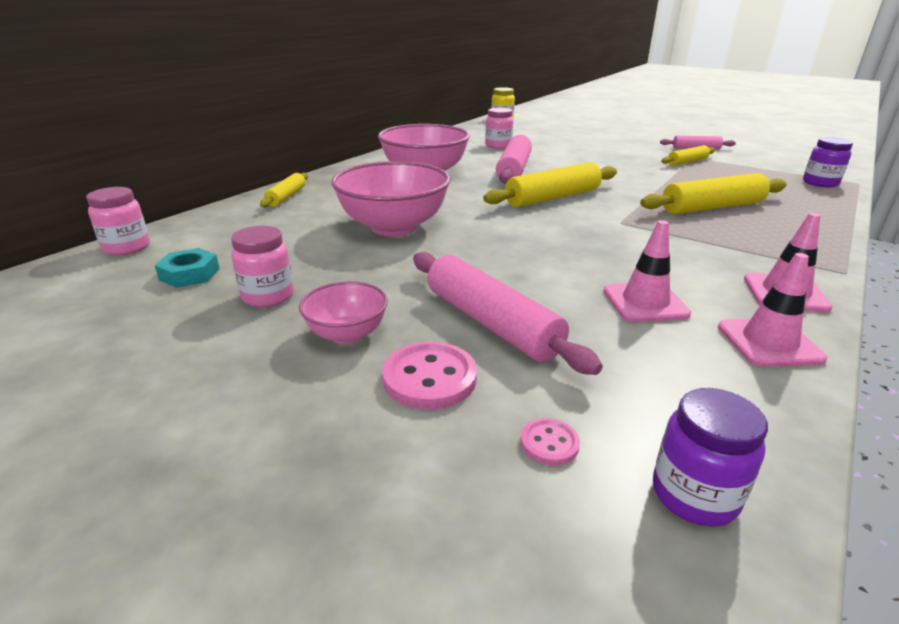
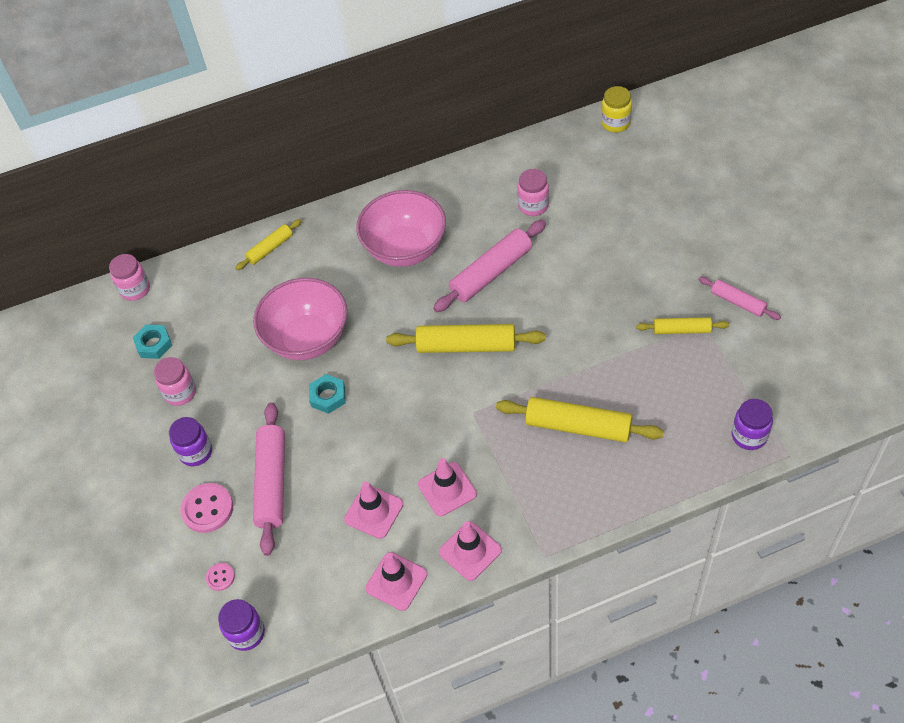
camera: 40 degrees right, 25 degrees up
(347, 334) = (196, 452): pink bowl -> purple jar
(467, 250) = (328, 396): none -> turquoise nut
(684, 265) = (447, 489): none -> pink traffic cone

